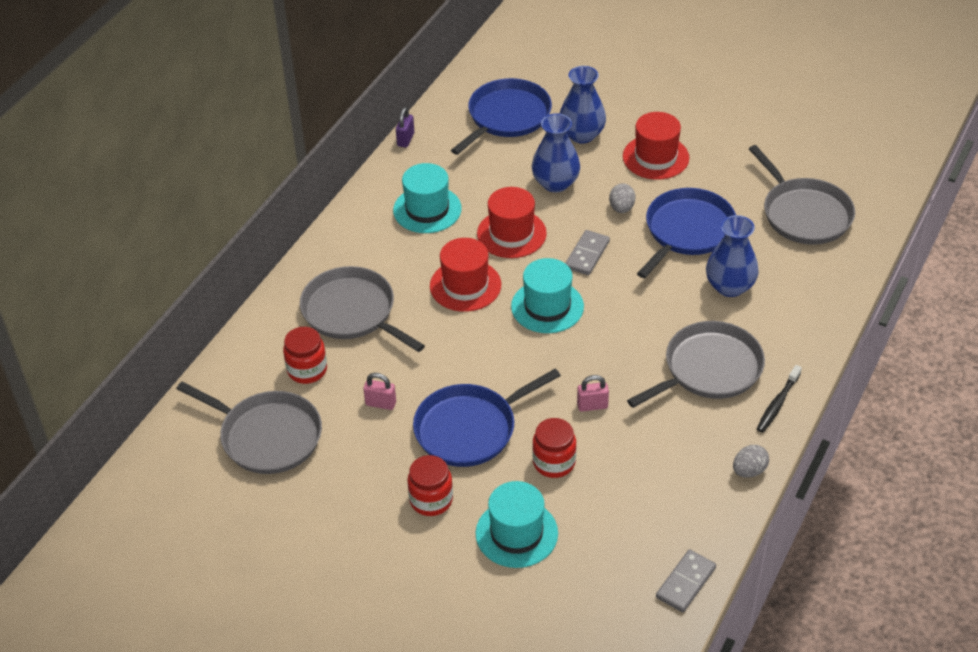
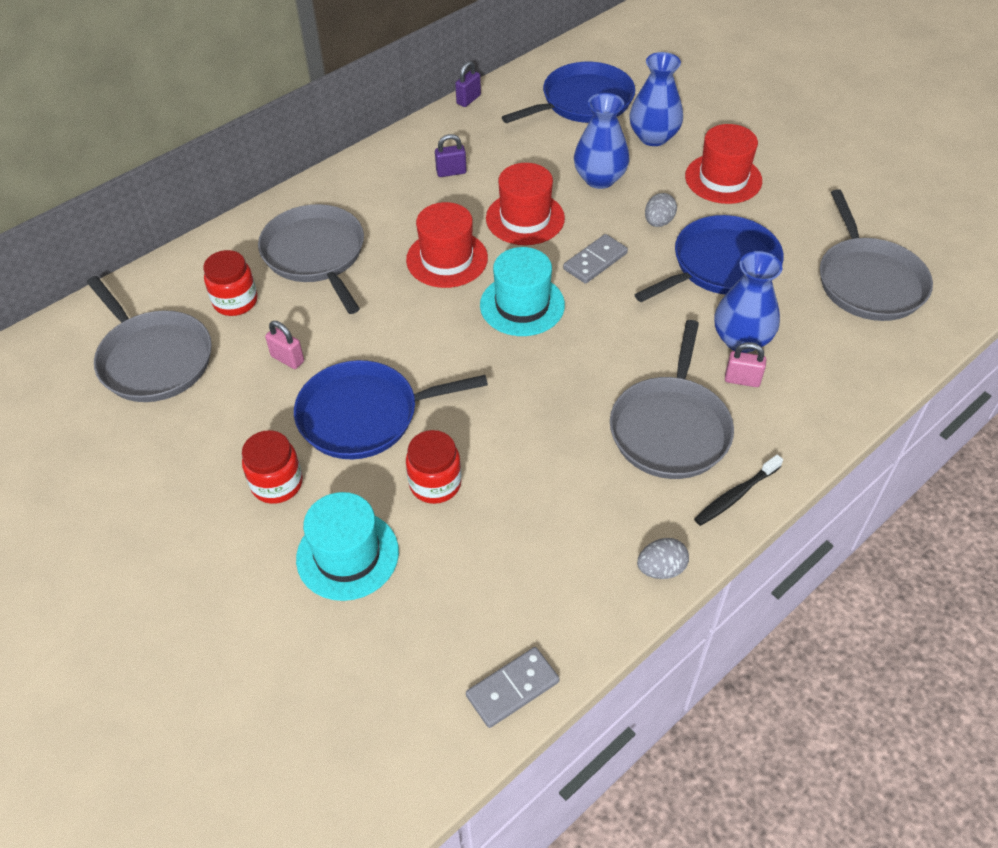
camera: 20 degrees right, 5 degrees up
(427, 209) = (451, 172): turquoise hat -> purple padlock
(592, 406) = (513, 430): pink padlock -> pink padlock (742, 380)
(708, 369) = (670, 428): grey pan -> grey pan turned 120 degrees clockwise

